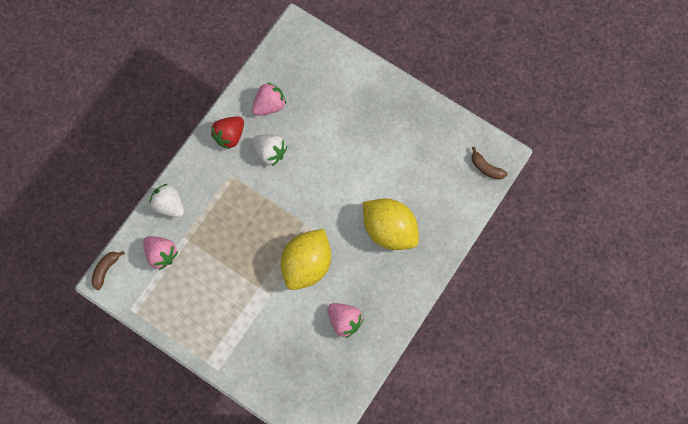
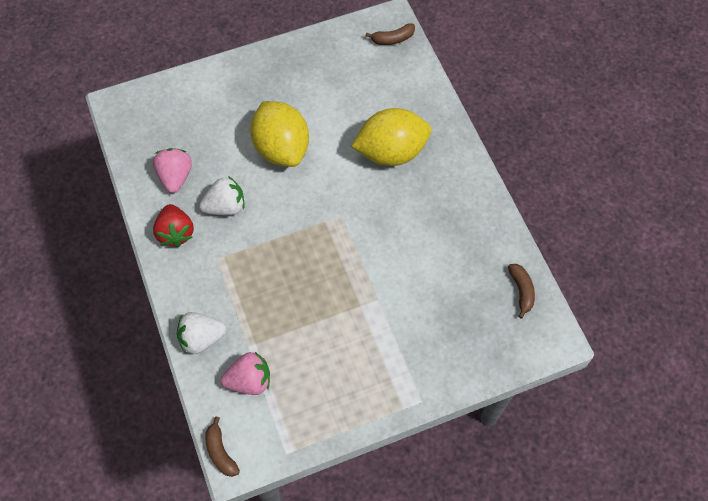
camera: 55 degrees left, 10 degrees down
(307, 264) = (370, 245): yellow lemon -> yellow lemon (281, 148)
(342, 386) = (521, 291): none -> brown banana
(344, 321) = (454, 247): pink strawberry -> none

